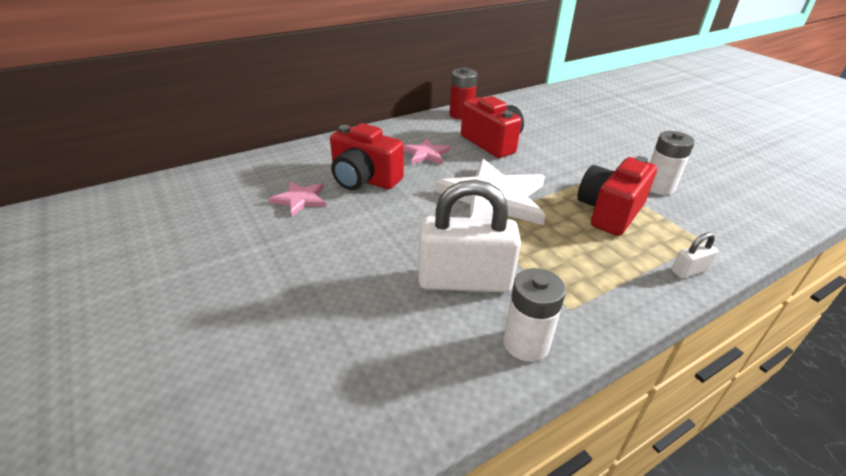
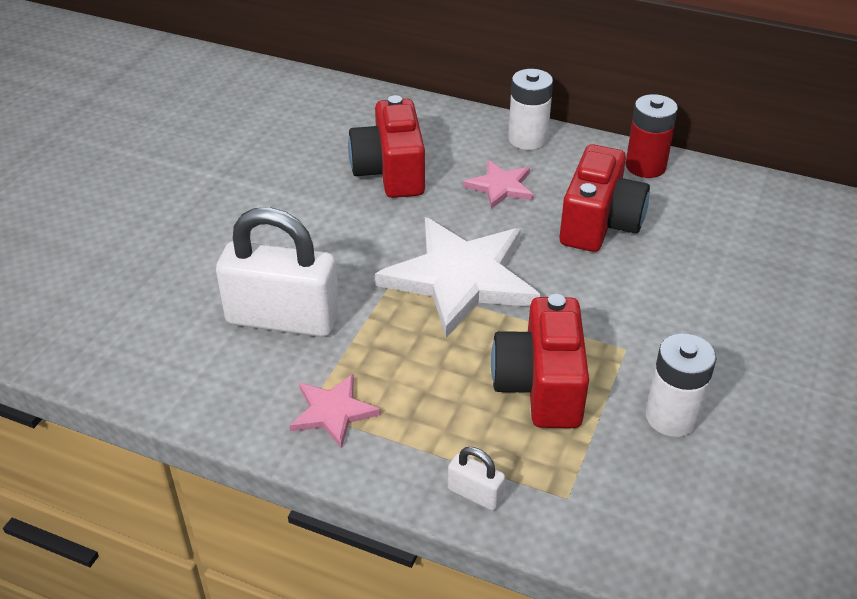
camera: 55 degrees right, 5 degrees up
(300, 199) = (308, 154): pink star -> pink star (333, 412)
(464, 281) = (283, 319): white padlock -> white padlock turned 45 degrees counterclockwise
(526, 343) = (226, 396): white battery -> white battery (527, 139)
(609, 212) = (540, 386): red camera -> red camera turned 90 degrees counterclockwise

